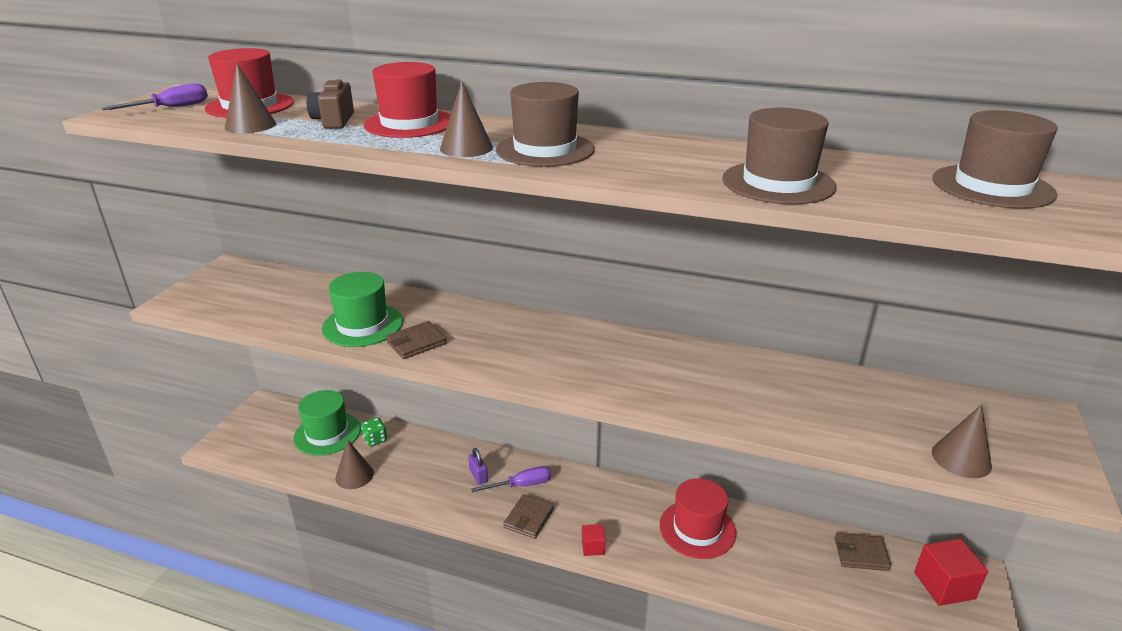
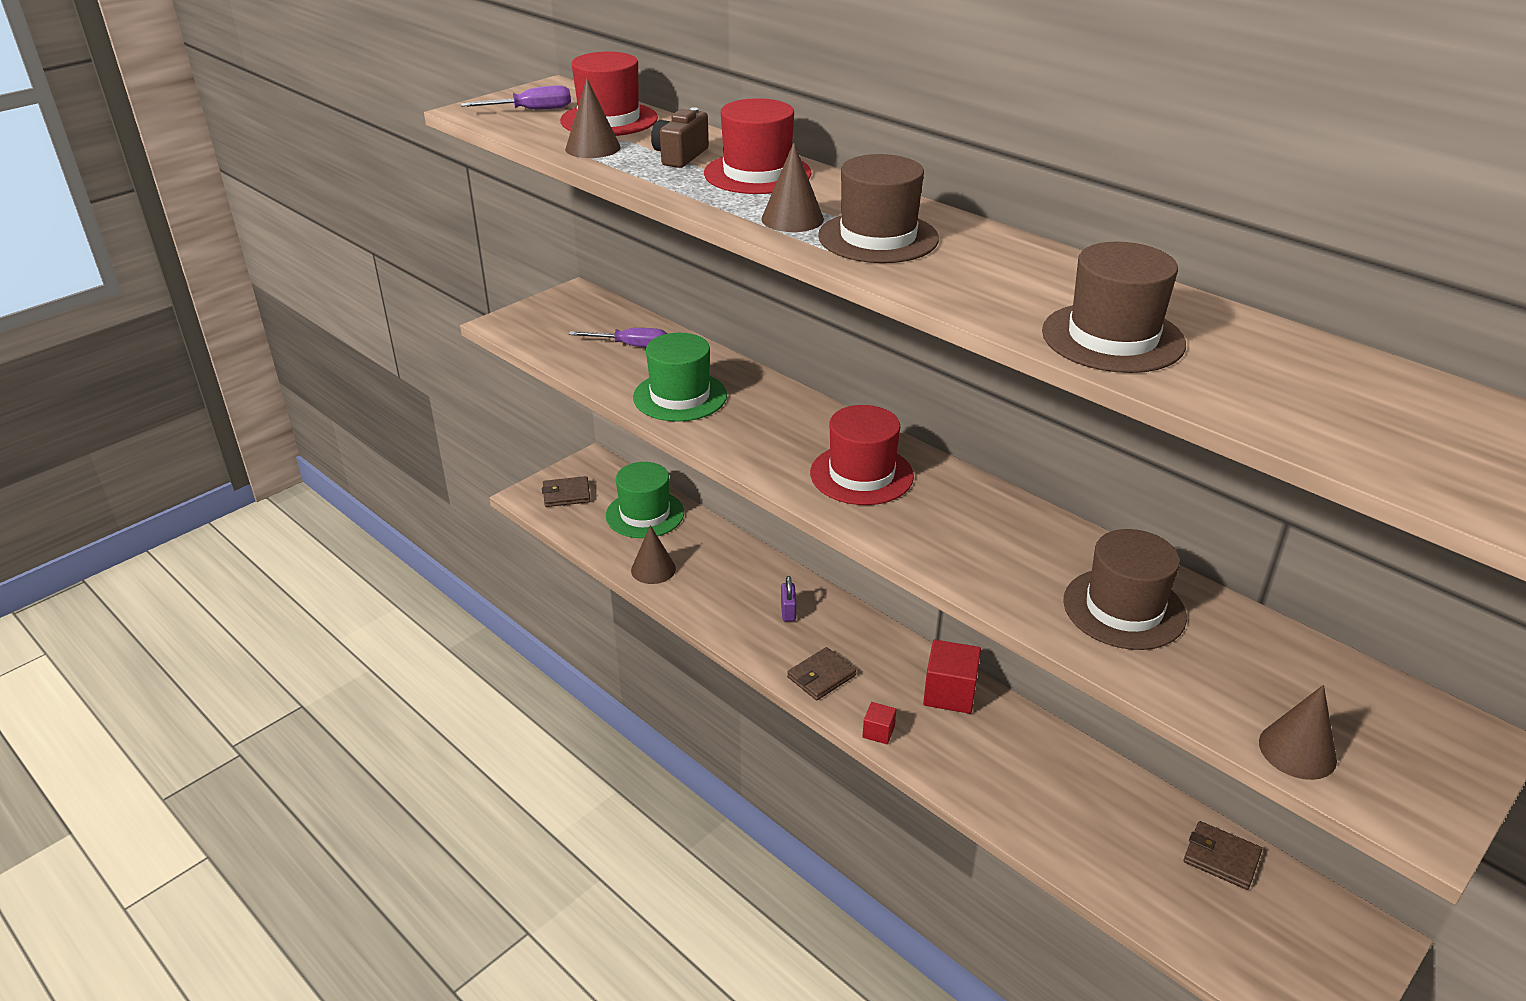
camera: 25 degrees right, 5 degrees up
(375, 439) = (693, 536): green dice -> none
(416, 343) = (725, 431): brown wallet -> brown wallet (566, 494)
(521, 485) = (832, 637): purple screwdriver -> purple screwdriver (631, 346)
(697, 529) = (1019, 755): red hat -> red hat (861, 474)
(944, 585) = (1315, 934): red cube -> red cube (949, 693)
(992, 186) = (1402, 403): brown hat -> brown hat (1124, 609)

